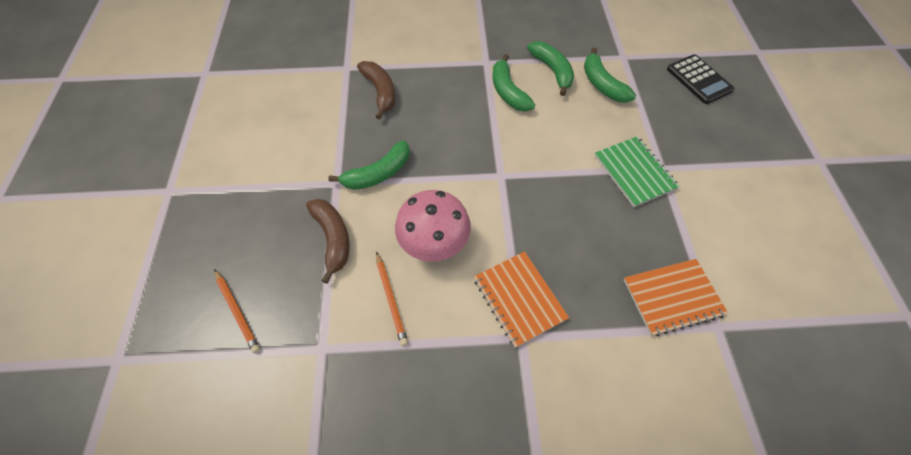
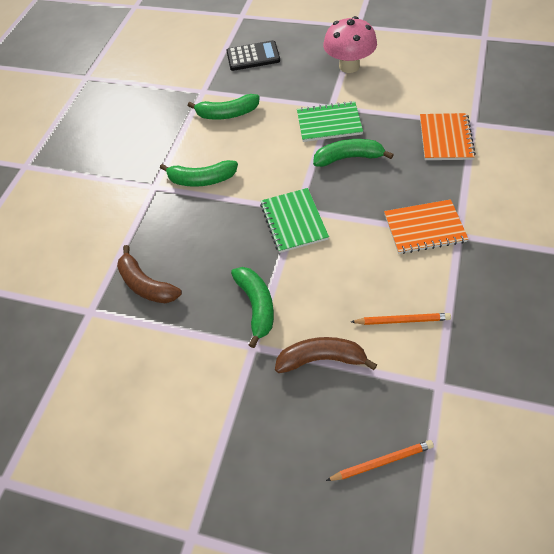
camera: 65 degrees left, 5 degrees down
(380, 92) = (146, 285): brown banana -> brown banana turned 135 degrees counterclockwise
(434, 244) = (354, 275): pink mushroom -> pink mushroom (349, 66)
(484, 176) = (293, 221): none -> green notebook
(552, 71) = (193, 141): green banana -> green banana (349, 158)

